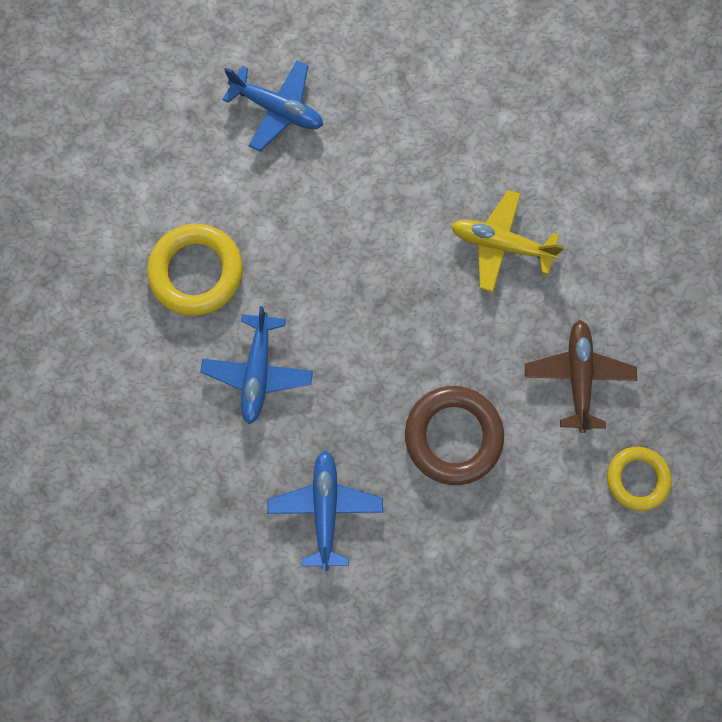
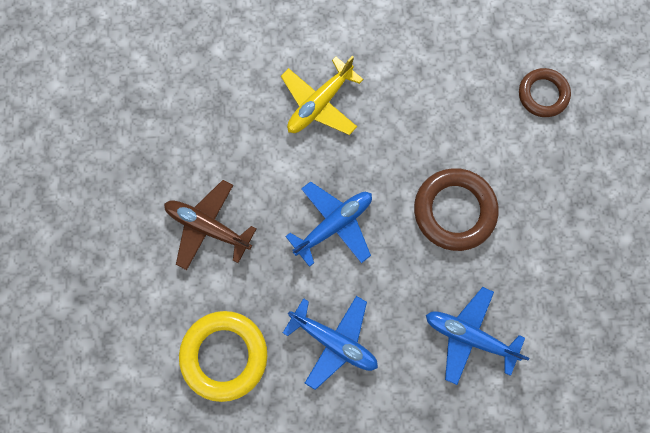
camera: 65 degrees left, 0 degrees up
(278, 110) = (115, 223): blue plane -> blue plane (334, 224)
(577, 376) = (448, 98): brown plane -> brown plane (208, 227)
(636, 478) = (542, 94): yellow ring -> brown ring

